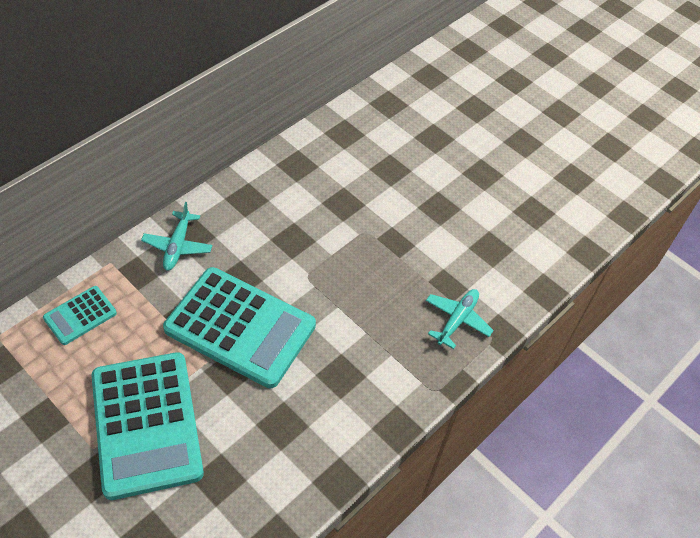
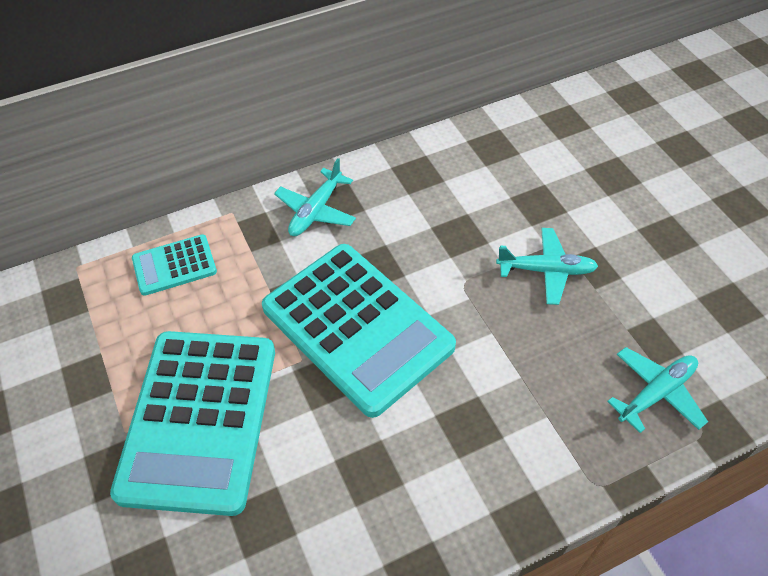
camera: 25 degrees right, 0 degrees up
(363, 252) = (546, 270): none -> turquoise plane

